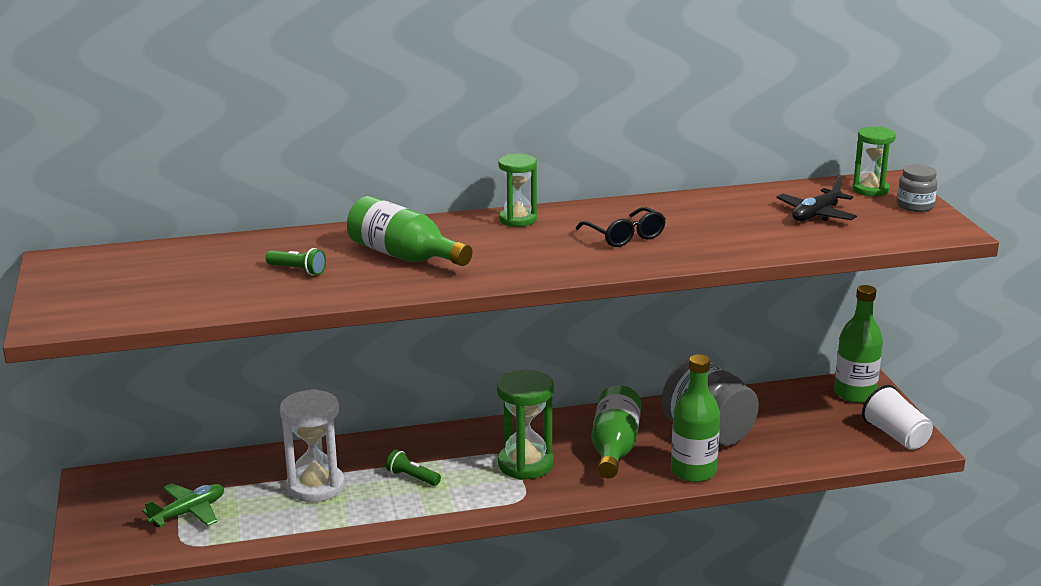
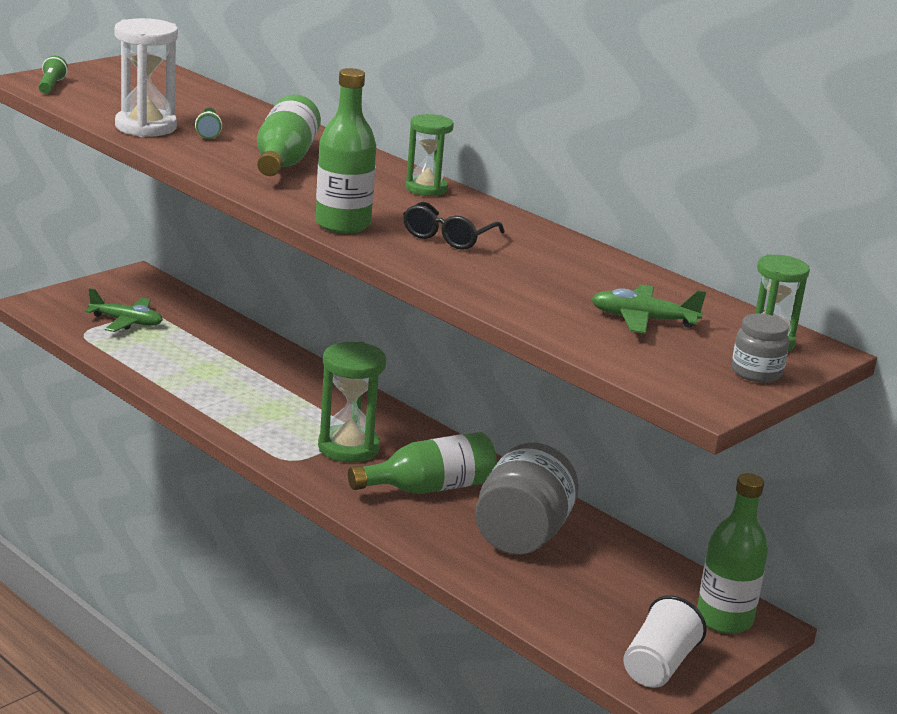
camera: 55 degrees right, 0 degrees up
(316, 486) = (213, 361): white hourglass -> white hourglass (146, 127)
(412, 477) = (270, 399): green flashlight -> green flashlight (51, 86)
(693, 471) = (432, 542): green bottle -> green bottle (343, 224)
(816, 214) = (643, 320): black plane -> green plane

